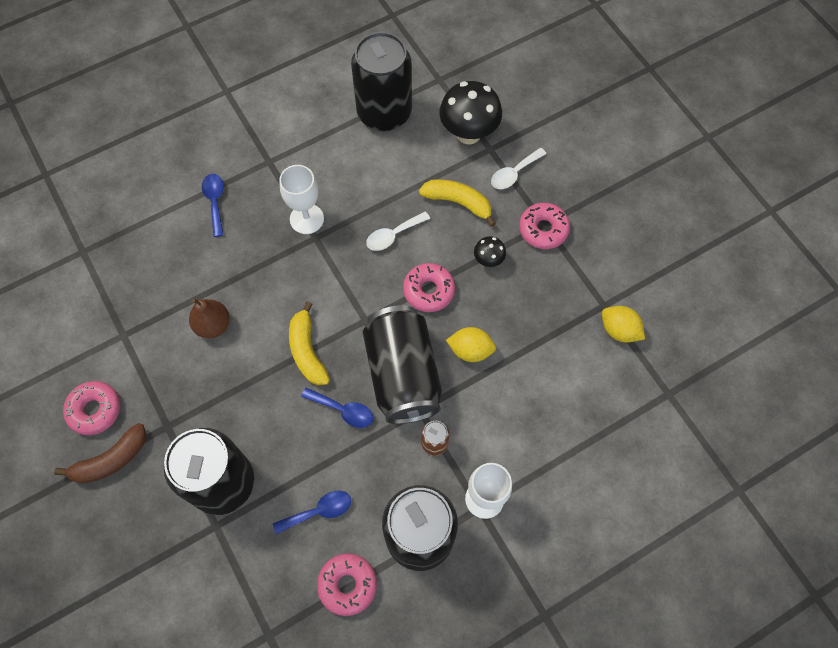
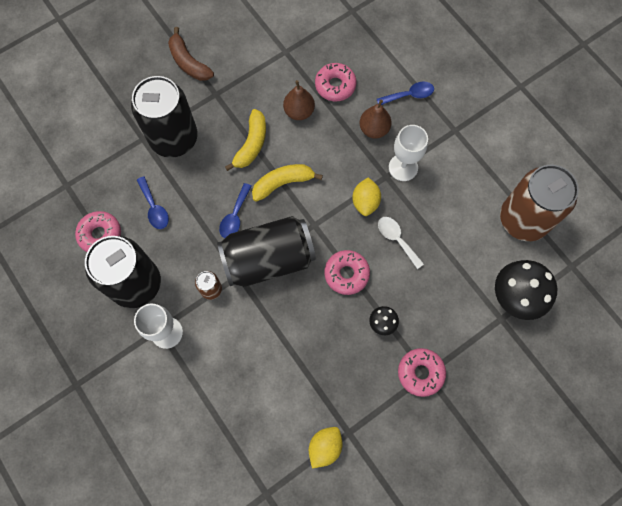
camera: 85 degrees right, 5 degrees up
(95, 410) = (225, 45): pink donut -> pink donut (335, 85)
(253, 244) = (374, 129): none -> brown pear
(384, 113) = (523, 219): black can -> brown can
(458, 202) = (438, 293): yellow banana -> yellow banana (251, 144)
(470, 350) = (294, 313): yellow lemon -> yellow lemon (365, 202)
(514, 173) = (477, 343): white spoon -> none

